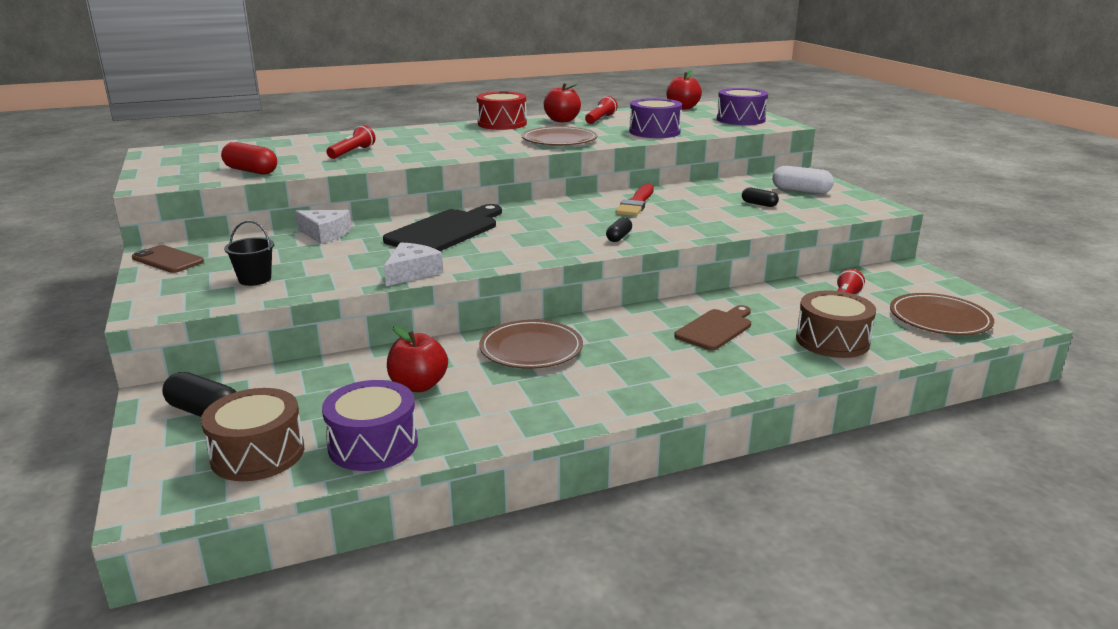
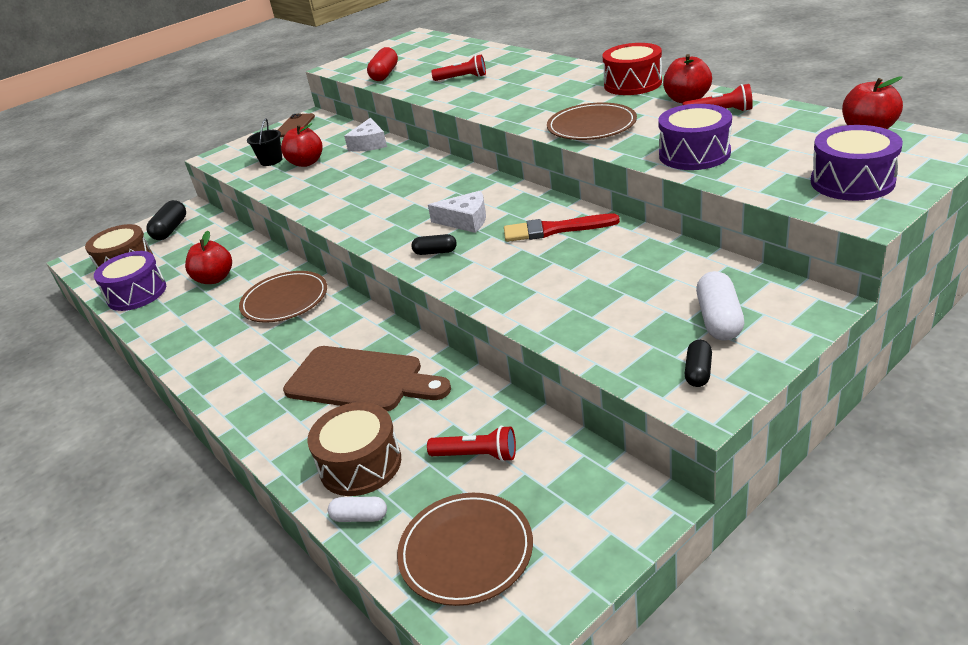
camera: 75 degrees right, 10 degrees up
(307, 263) = (306, 163): none -> red apple
(412, 273) = (303, 200): white cheese -> white cheese (465, 220)
(446, 231) = (402, 178): black cutting board -> none
(716, 329) = (360, 380): brown cutting board -> brown cutting board, size x1.53
(759, 204) = (622, 301): black capsule -> black capsule (698, 372)
(895, 347) = (360, 517): none -> white capsule

